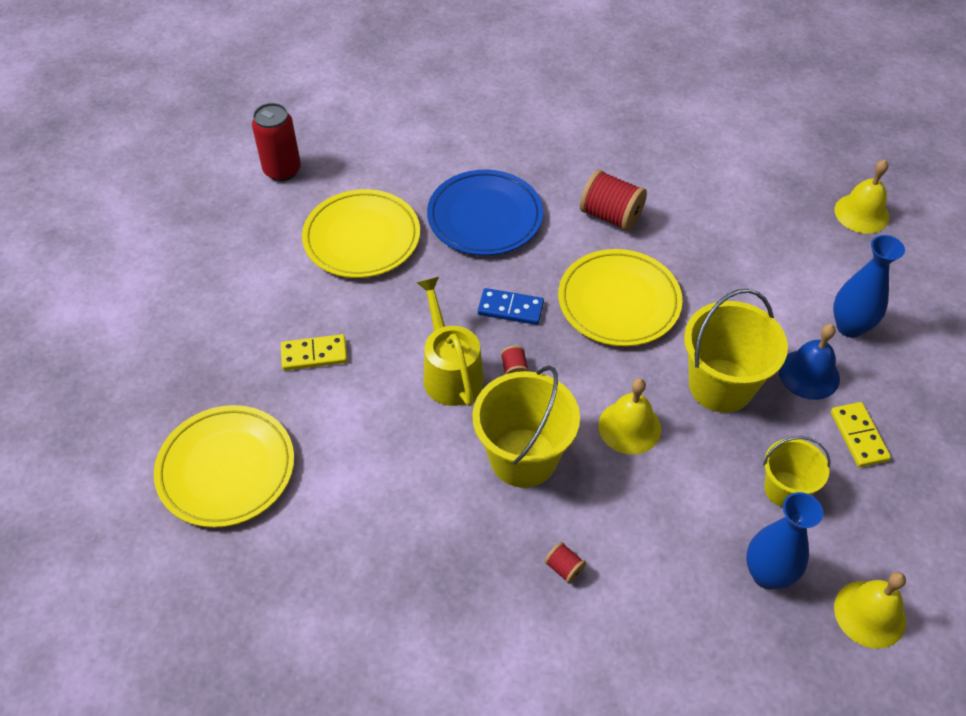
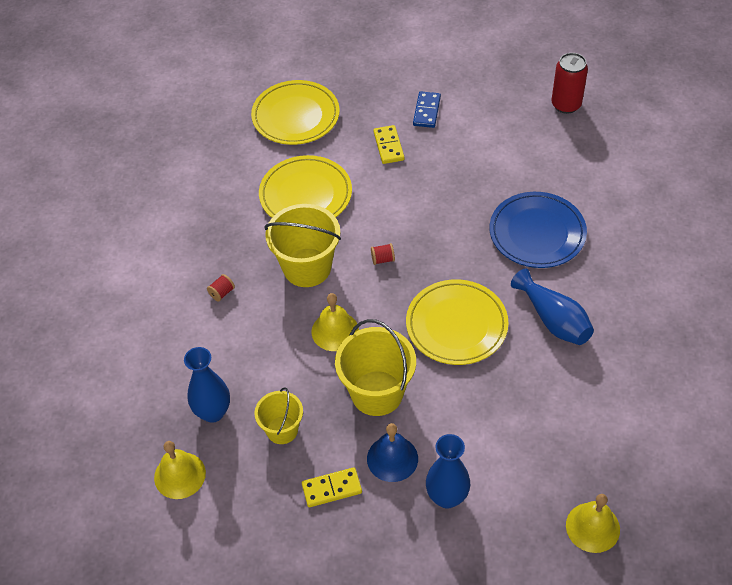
camera: 90 degrees right, 0 degrees up
(362, 238) = (502, 159): yellow plate -> yellow plate (305, 195)
(450, 371) = (379, 222): yellow watering can -> none
(510, 309) = (441, 254): blue domino -> blue domino (426, 111)
(610, 216) = (553, 320): red spool -> blue vase

